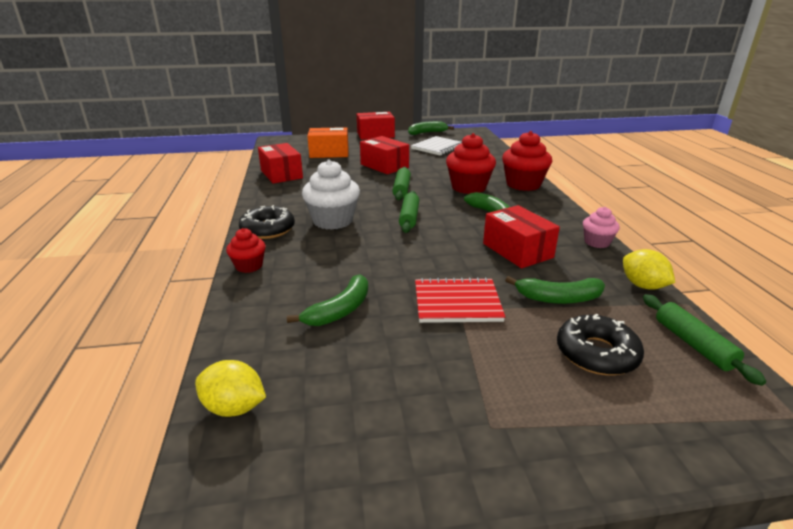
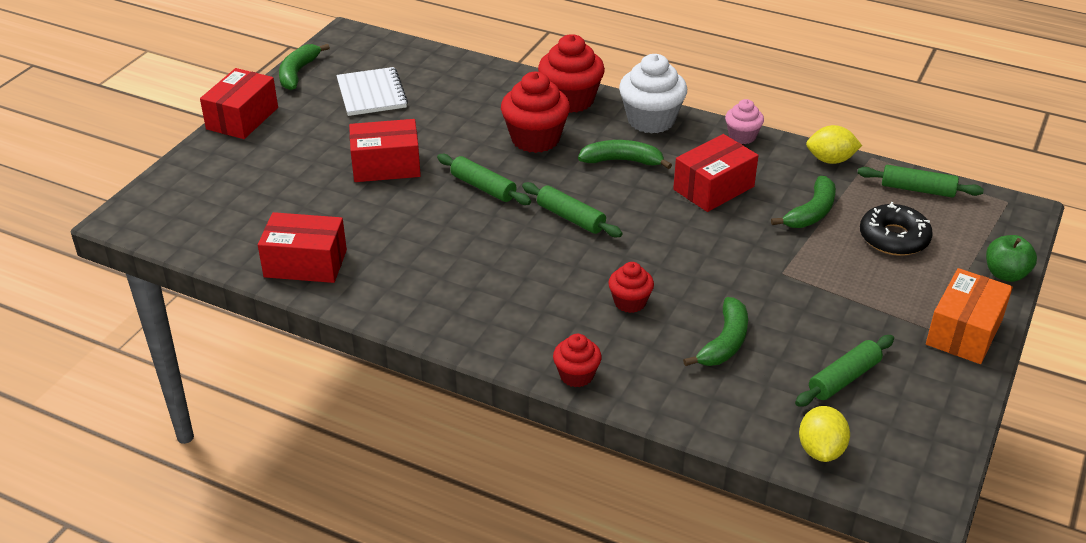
camera: 55 degrees left, 10 degrees up
(234, 407) = (821, 450): yellow lemon -> yellow lemon turned 45 degrees counterclockwise
(268, 229) = (491, 333): black donut -> none
(329, 153) = (269, 190): orange box -> orange box (964, 332)
(333, 221) = (520, 275): white cupcake -> white cupcake (651, 120)
(340, 310) = (724, 342): green banana -> green banana turned 45 degrees clockwise
(346, 260) = (630, 302): none -> red cupcake
(351, 389) = (844, 378): none -> green rolling pin
(457, 302) = (770, 269): red notebook -> none
(517, 250) = (713, 188): red box -> red box turned 45 degrees counterclockwise
(666, 460) = (1005, 274): none -> green apple

